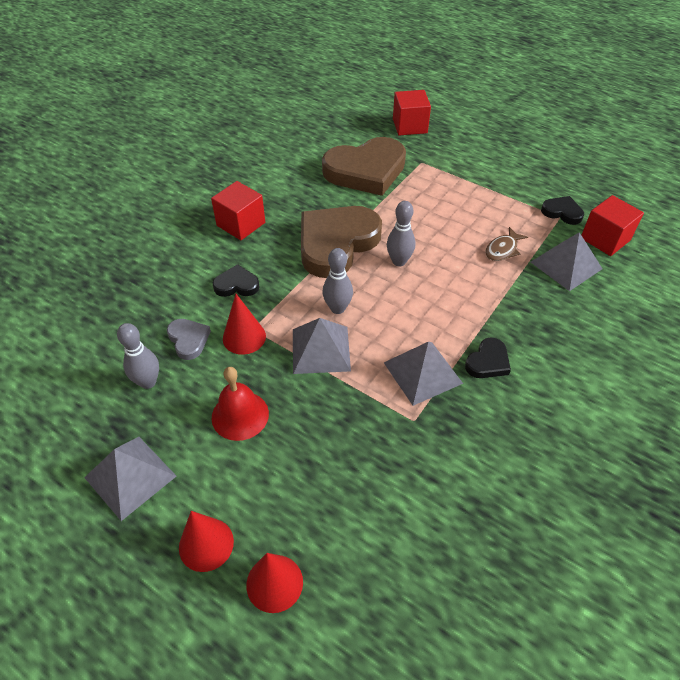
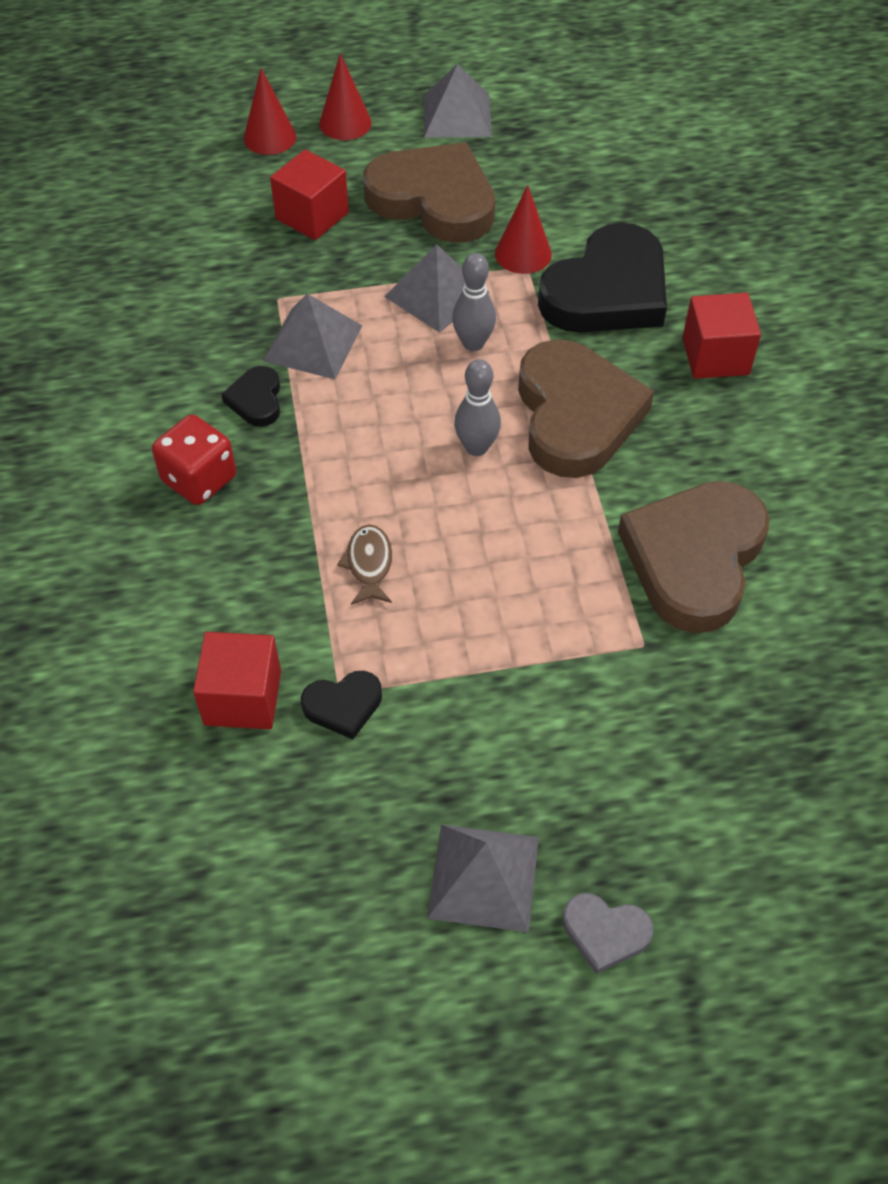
camera: 135 degrees right, 5 degrees up
(148, 382) = (546, 168): grey bowling pin -> none
(188, 340) = (568, 217): grey heart -> grey heart (605, 933)
(236, 285) = (607, 291): black heart -> black heart, size x2.24
(240, 415) = (434, 200): red bell -> brown heart
(409, 126) = (760, 718): red cube -> red cube (312, 216)
(557, 340) = (199, 479): none -> red dice
(566, 265) = (265, 602): grey pyramid -> grey pyramid (483, 876)

